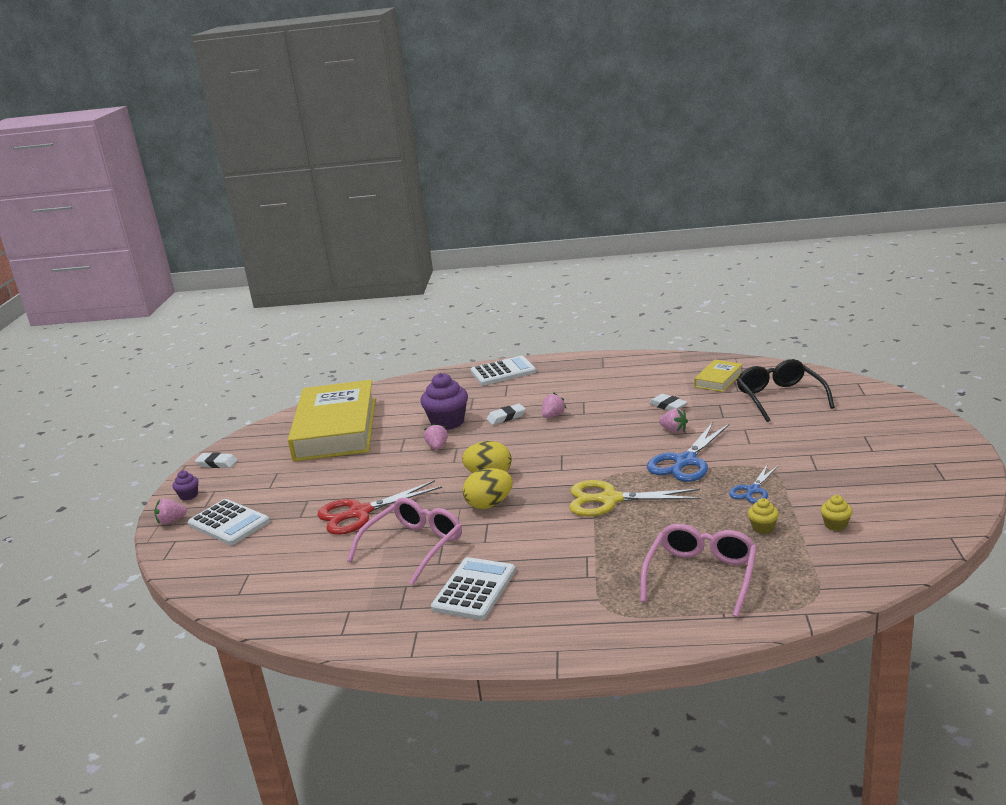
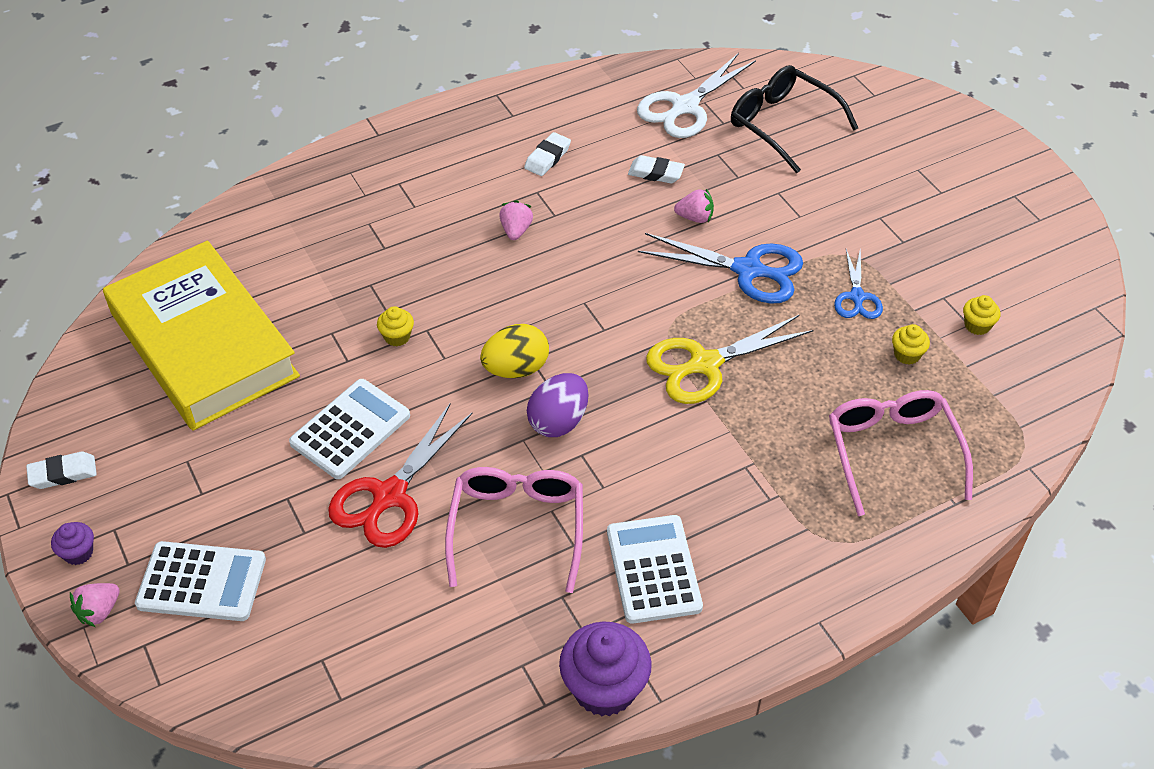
camera: 35 degrees left, 25 degrees up
(437, 447) = (397, 337): pink strawberry -> yellow cupcake
(447, 422) = (371, 283): purple cupcake -> purple cupcake (604, 688)
(489, 504) = (558, 421): yellow egg -> purple egg
(503, 372) = (372, 158): white calculator -> white calculator (350, 429)
(506, 417) = (451, 250): white eraser -> white eraser (547, 157)
(685, 461) = (748, 270): blue scissors -> blue scissors turned 75 degrees counterclockwise
(718, 379) = (685, 107): yellow book -> white scissors

